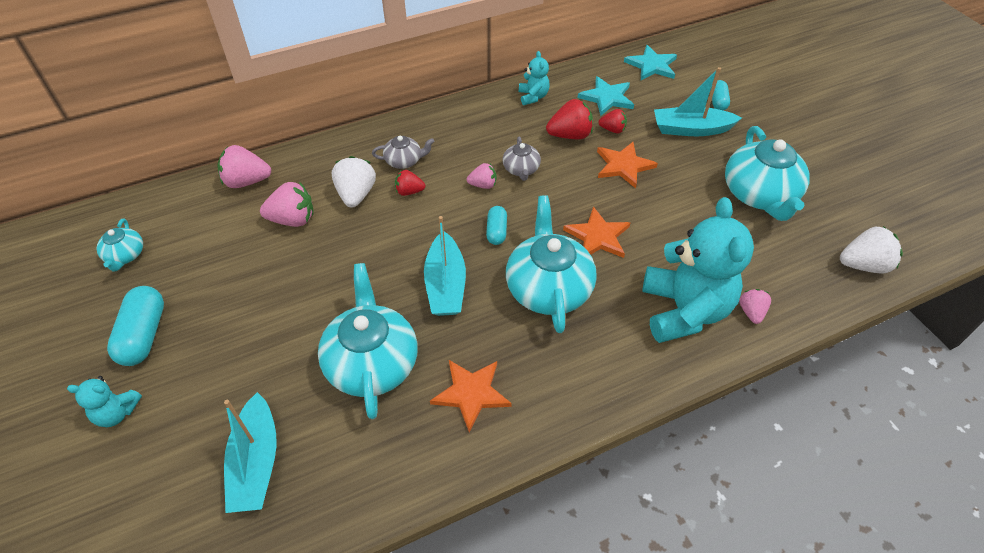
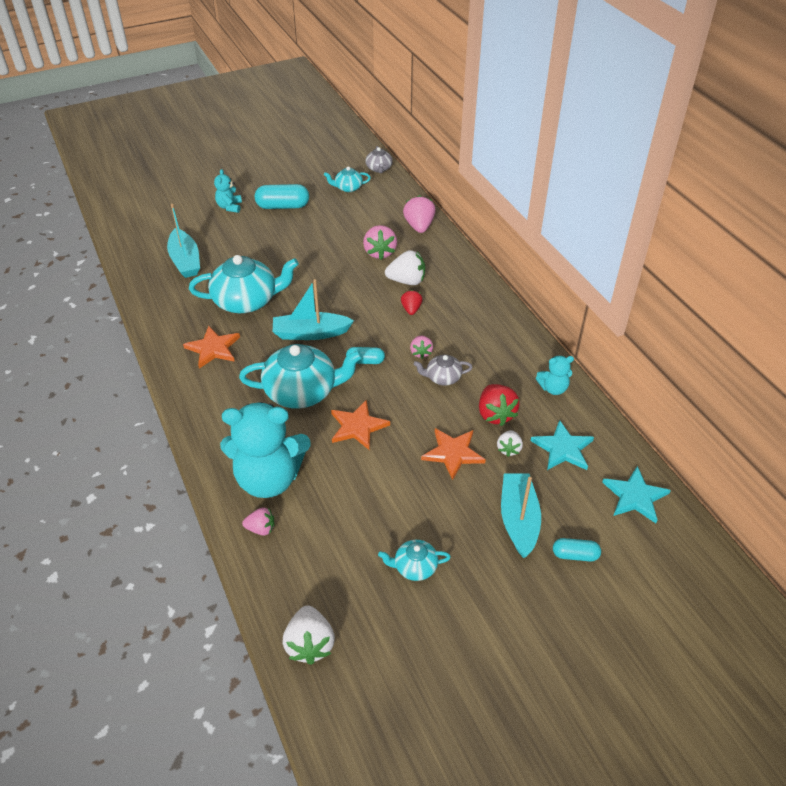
camera: 90 degrees right, 5 degrees down
(256, 463) = (185, 261): turquoise boat -> turquoise boat turned 105 degrees counterclockwise
(404, 161) = (448, 304): grey teapot -> grey teapot (379, 168)
(612, 130) = (508, 449): red strawberry -> white strawberry
(759, 195) = (414, 567): turquoise teapot -> turquoise teapot, size x0.50

